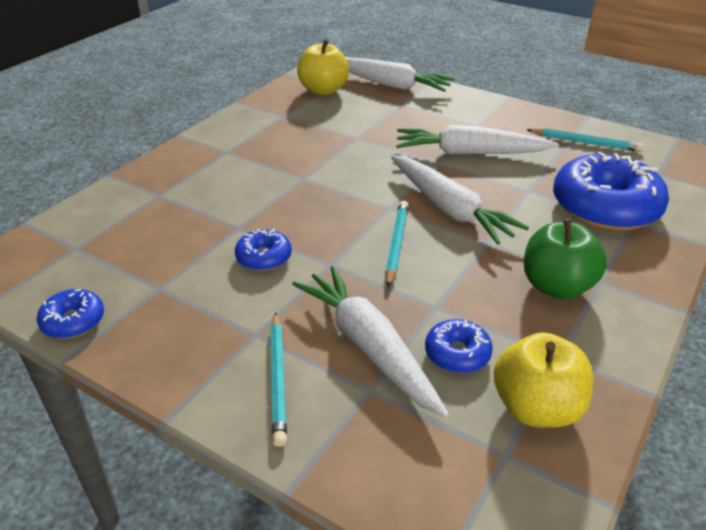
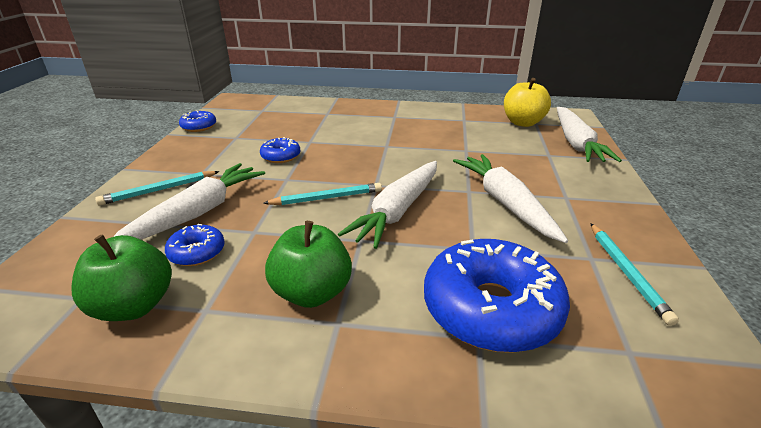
camera: 65 degrees right, 5 degrees down
(536, 408) = (134, 306): yellow apple -> green apple

